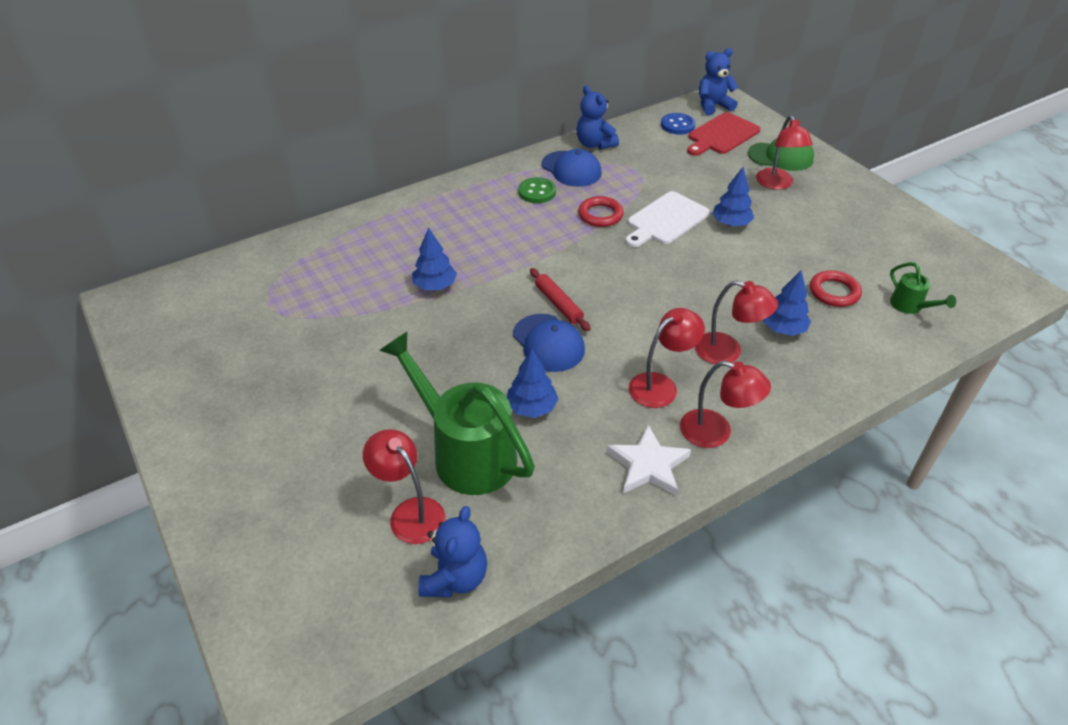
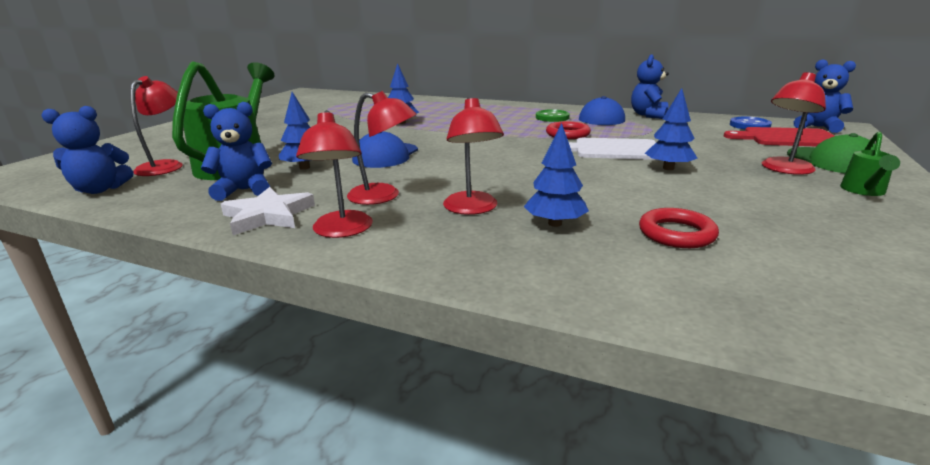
camera: 55 degrees right, 20 degrees down
(558, 304) = (436, 148): red rolling pin -> none
(565, 466) = (244, 190): none -> blue teddy bear
(910, 306) = (764, 287): green watering can -> green watering can (863, 191)

